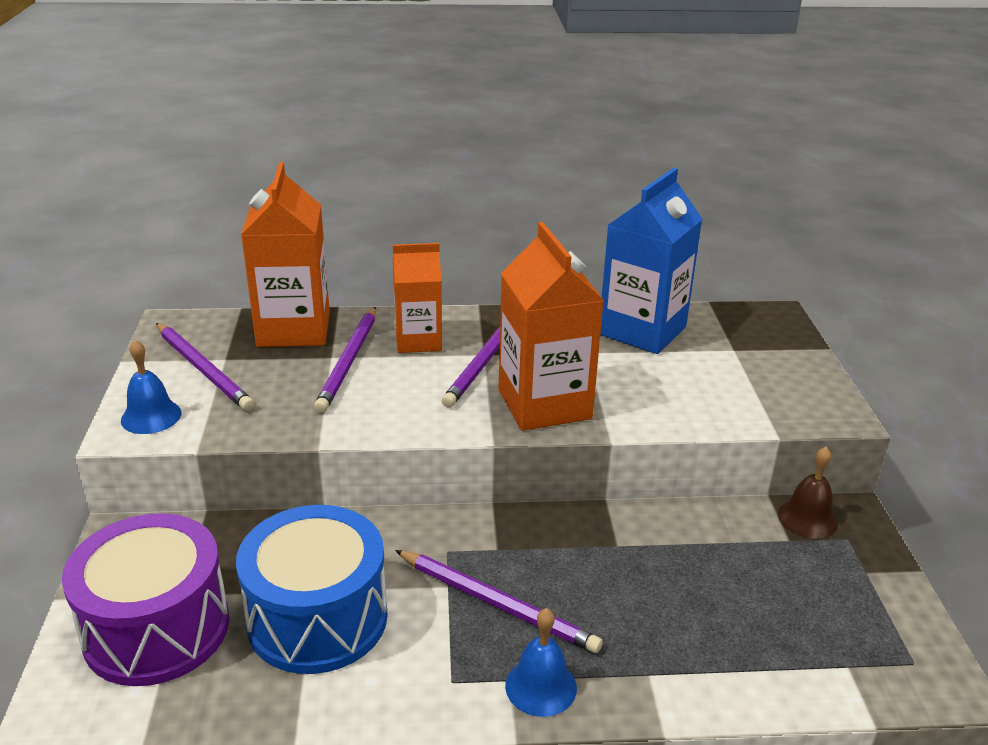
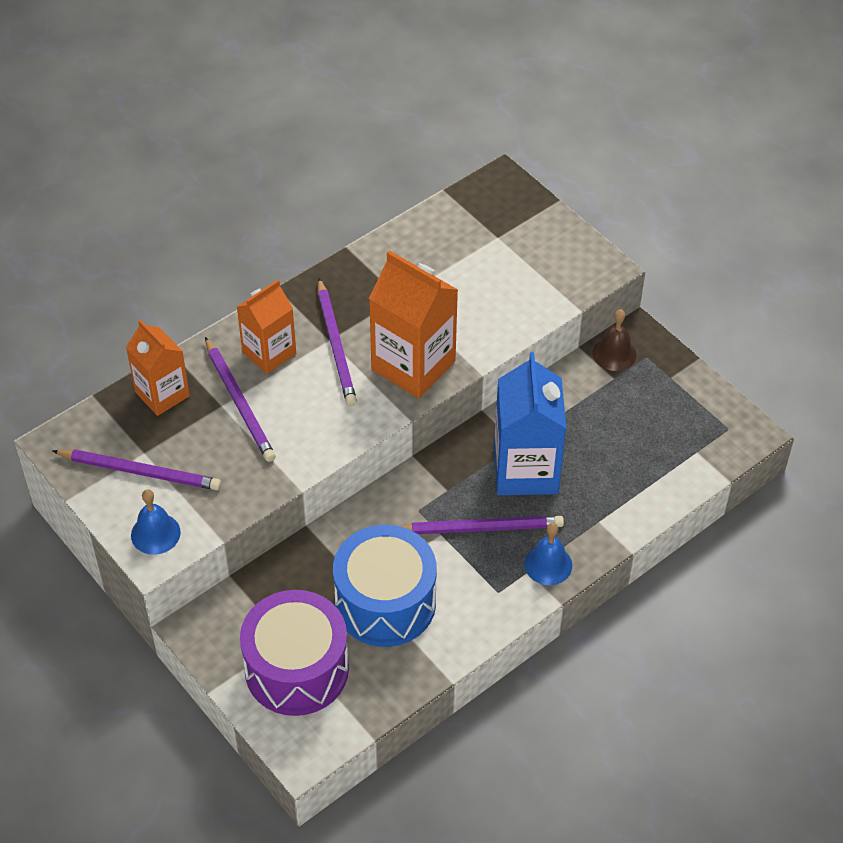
camera: 35 degrees left, 20 degrees up
(294, 329) = (162, 394): orange carton -> orange carton, size x0.64
(642, 330) = (421, 251): blue carton -> blue carton (525, 470)

